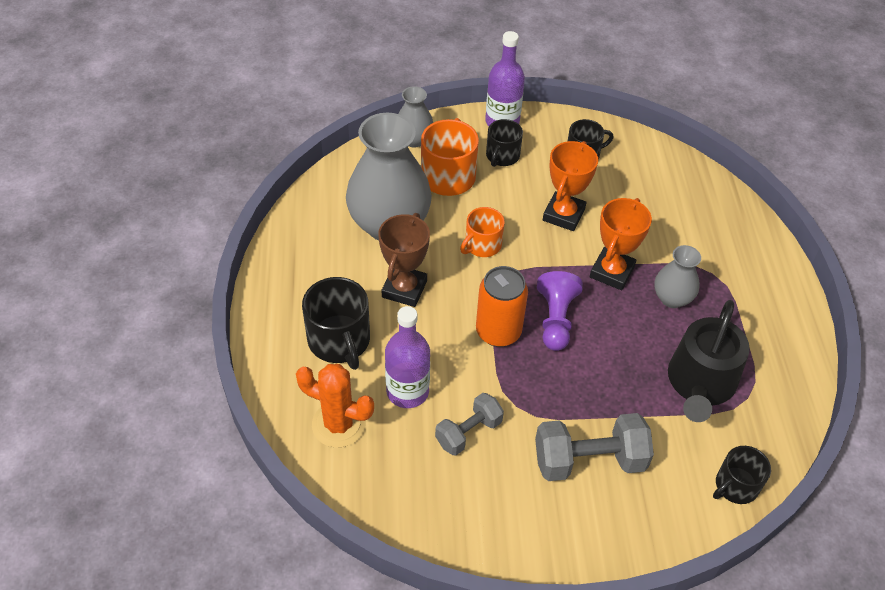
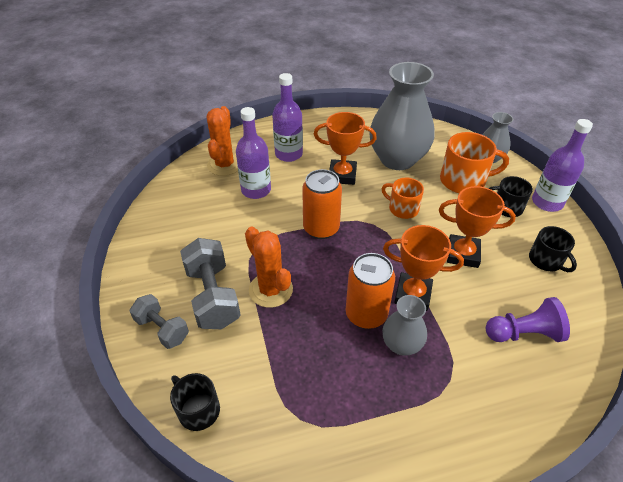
camera: 80 degrees right, 5 degrees down
(339, 340) = (288, 154): black mug -> purple bottle
(404, 289) = (342, 175): brown trophy -> orange trophy
(468, 432) = (228, 224): grey dumbbell -> grey dumbbell (162, 329)
(555, 319) = (345, 261): purple pawn -> purple pawn (523, 333)
(587, 399) = (271, 290): none -> orange cactus
(632, 318) = (366, 314): none -> orange can
(700, 383) = (307, 374): black watering can -> none

